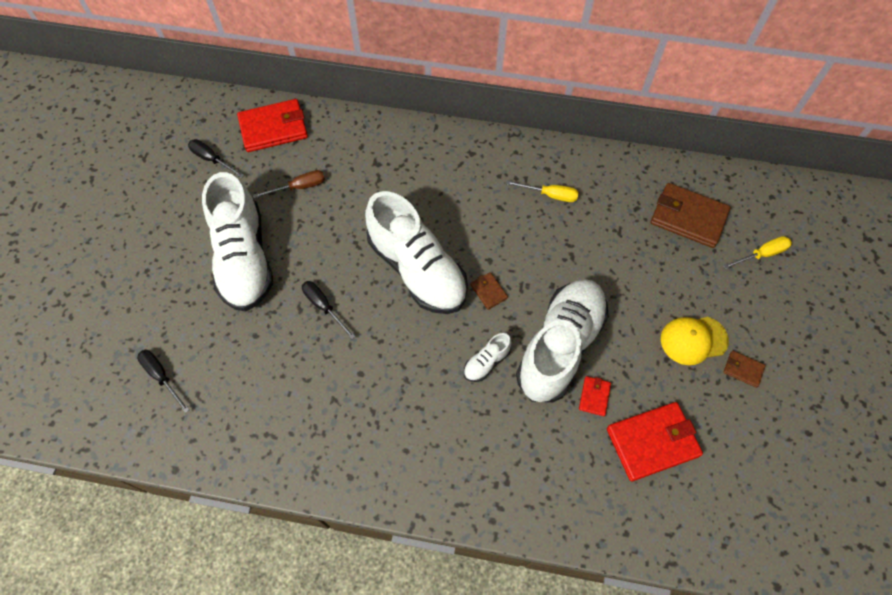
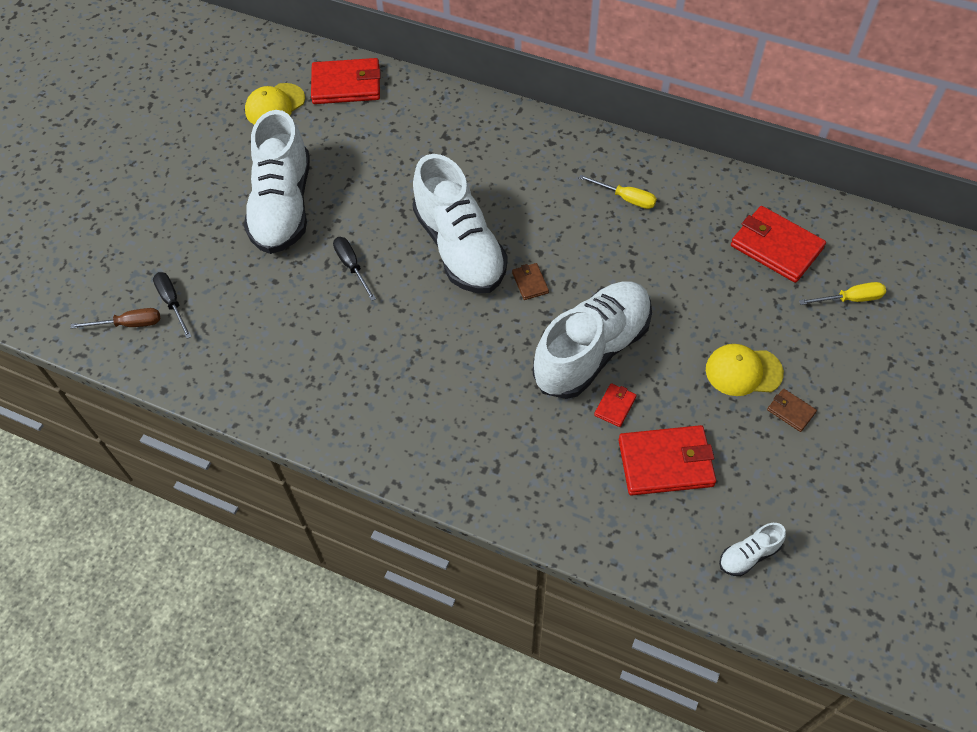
camera: 15 degrees right, 5 degrees down
(212, 159) = (275, 105): black screwdriver -> yellow cap
(299, 187) = (357, 147): brown screwdriver -> brown screwdriver (129, 324)
(486, 362) = (508, 351): white shoe -> white shoe (748, 555)
(688, 217) = (776, 247): brown wallet -> red wallet

